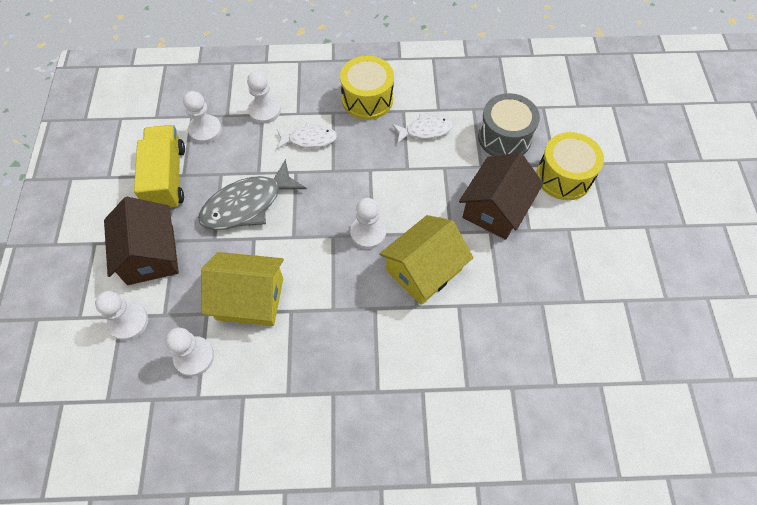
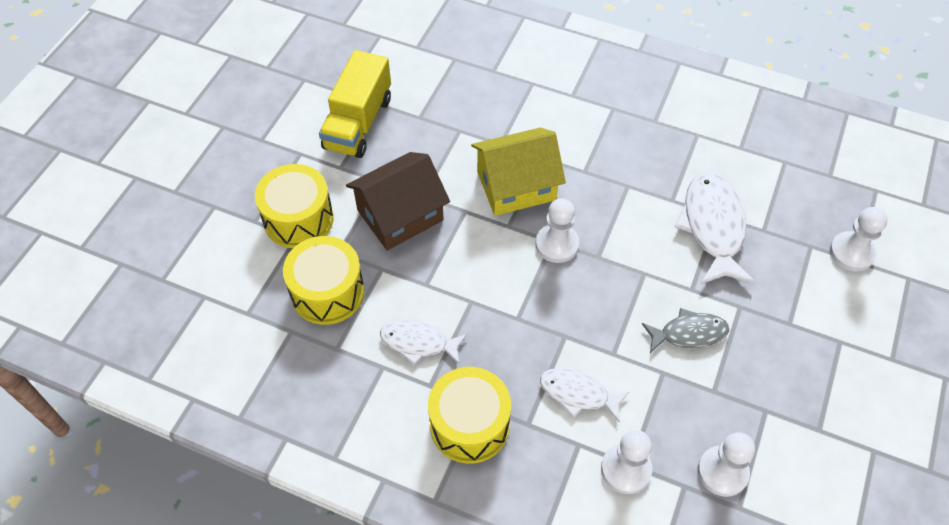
camera: 155 degrees left, 5 degrees down
(150, 255) = (821, 317): brown house -> none
(167, 178) = (789, 414): yellow truck -> yellow truck (358, 123)
(194, 357) = (783, 195): white pawn -> none
(247, 204) = (688, 333): grey fish -> grey fish, size x0.60
(250, 299) = (713, 227): yellow house -> white fish
(504, 137) = (327, 292): grey drum -> yellow drum

